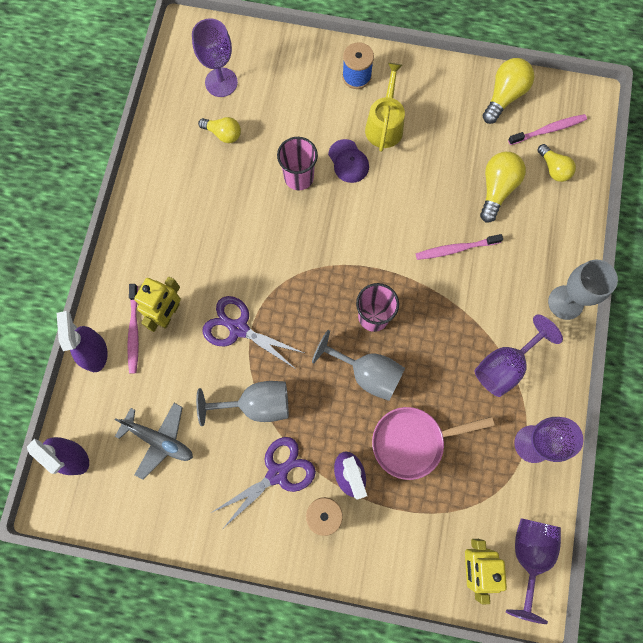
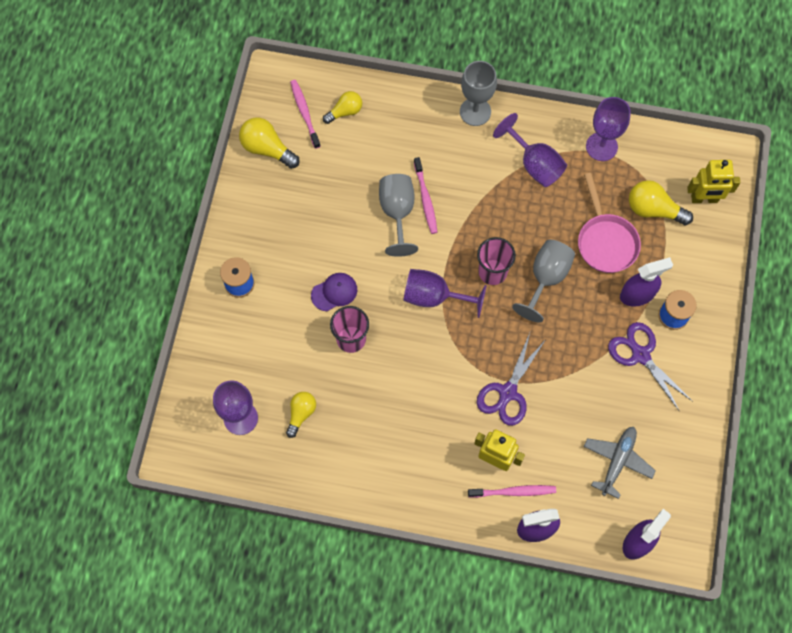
camera: 90 degrees left, 5 degrees down
(256, 405) = (579, 374): grey goblet -> grey goblet (397, 213)
(384, 125) = (295, 258): yellow watering can -> none
(497, 189) = (365, 161): yellow light bulb -> yellow light bulb (653, 209)
(529, 555) = (692, 155): purple goblet -> purple goblet (434, 297)

